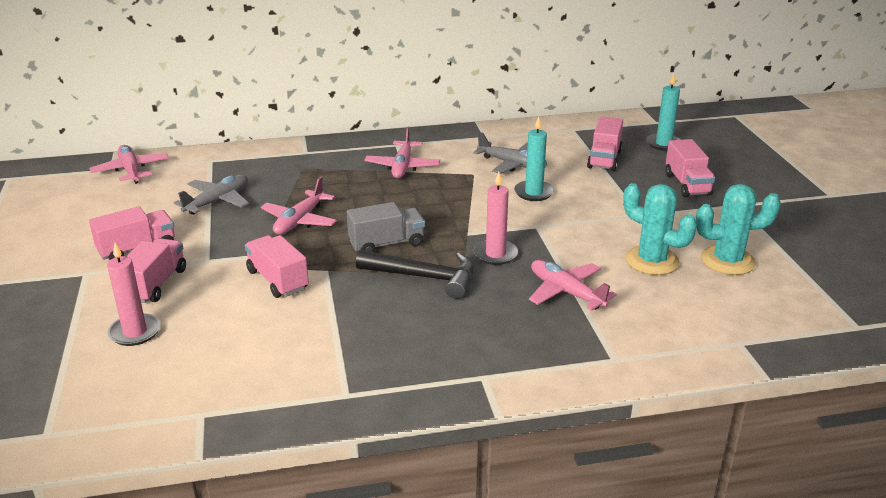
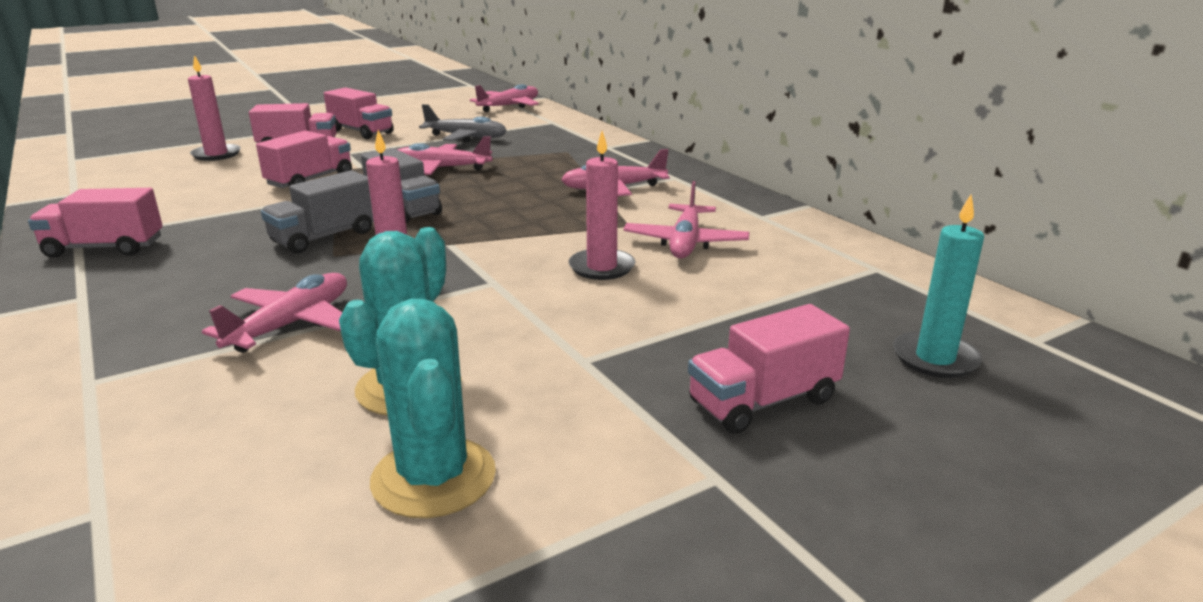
camera: 70 degrees right, 5 degrees down
(424, 277) = (325, 237): black hammer -> grey truck
(512, 164) = (685, 243): grey plane -> pink plane
(533, 193) = (601, 267): turquoise candle -> pink candle
(604, 159) = (785, 307): pink truck -> pink truck (105, 248)

